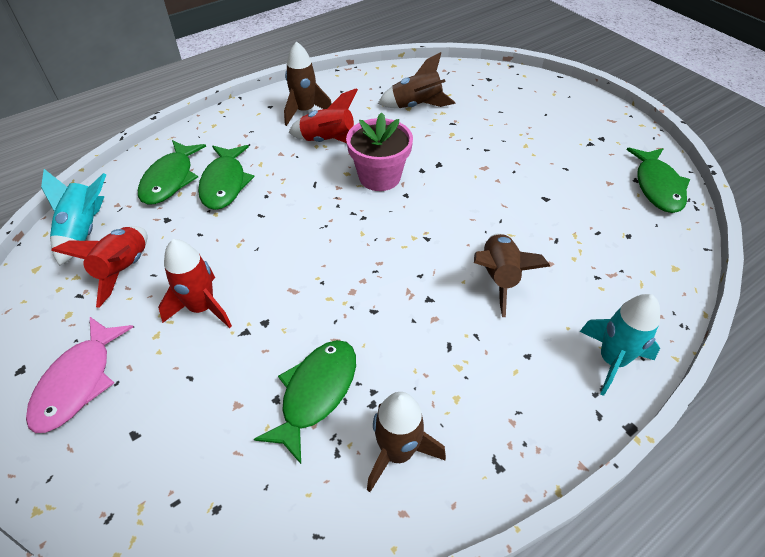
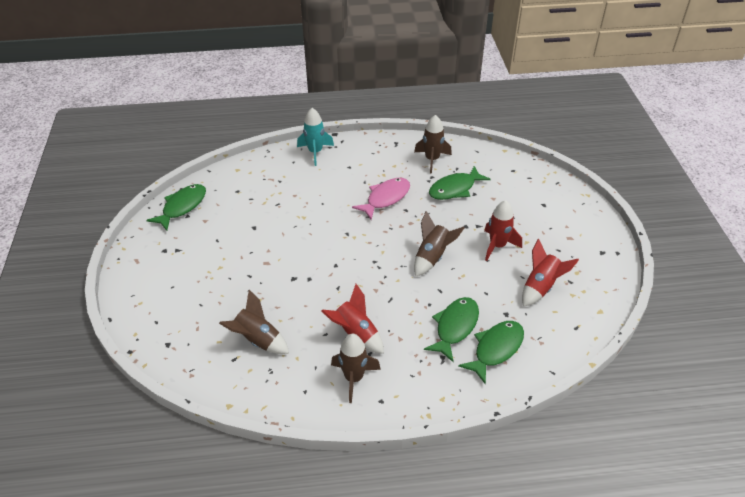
camera: 150 degrees left, 5 degrees down
(78, 382) = (570, 235): pink fish -> pink fish (385, 198)
(84, 231) = (566, 327): turquoise rocket -> none
(379, 177) = (342, 285): pink flower pot -> none
(498, 278) = (328, 199): brown rocket -> brown rocket (432, 257)

